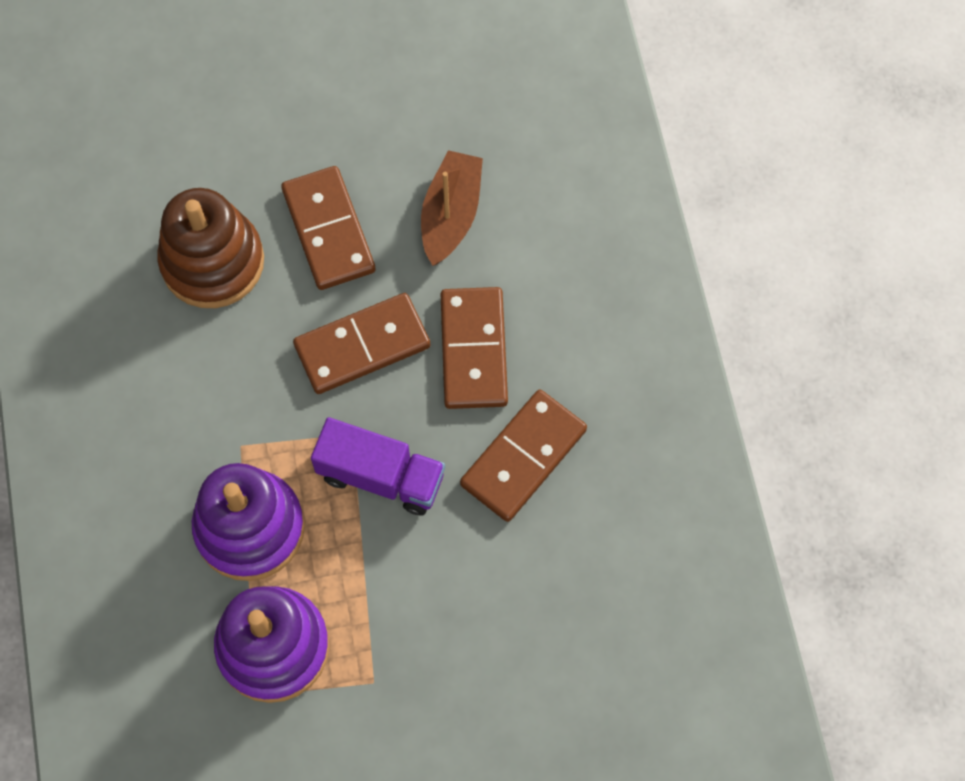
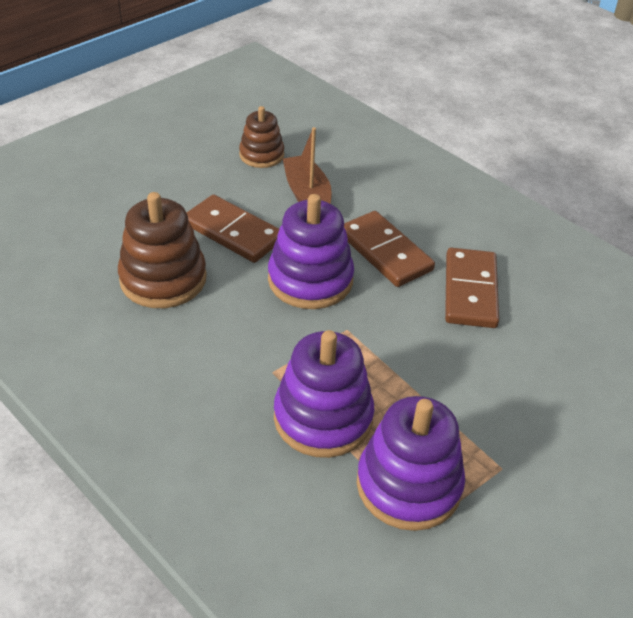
camera: 35 degrees left, 25 degrees down
(362, 346) = (310, 280): brown domino -> purple stacking toy
(381, 476) = (389, 343): purple truck -> none
(445, 118) = (261, 155): none -> brown stacking toy

